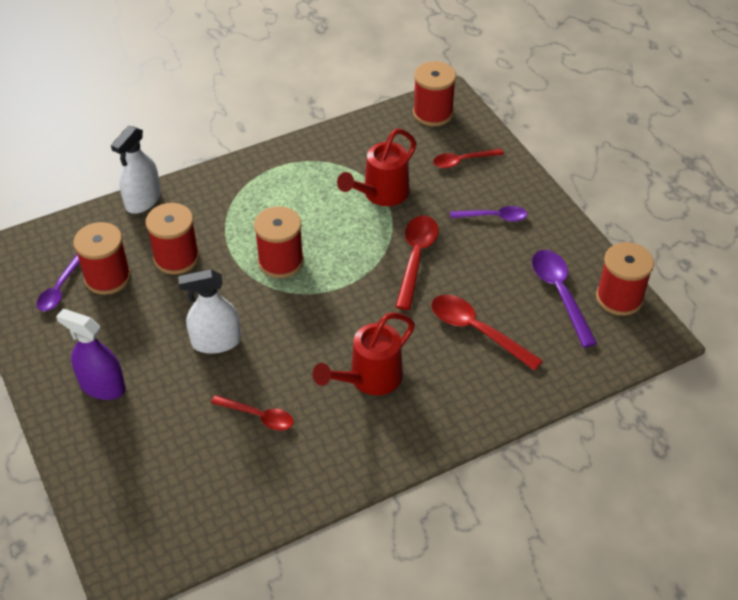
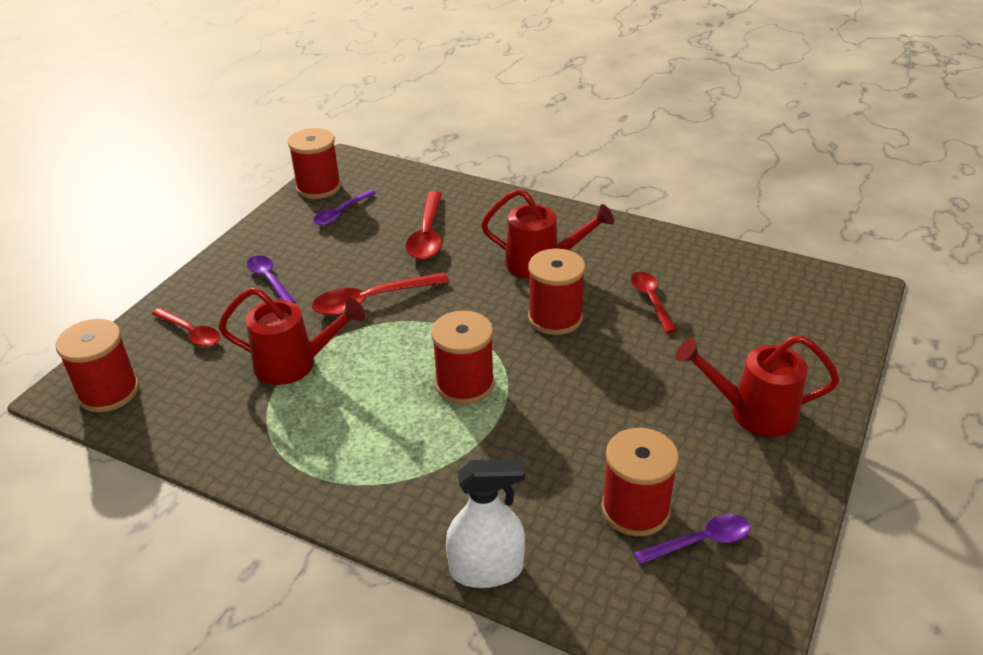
camera: 125 degrees left, 10 degrees down
(102, 386) = (753, 412): purple spray bottle -> red watering can
(176, 258) = (544, 469): red spool -> red spool (555, 318)
(216, 342) = (612, 369): white spray bottle -> none
(560, 294) = (341, 213): purple spoon -> purple spoon, size x0.66

